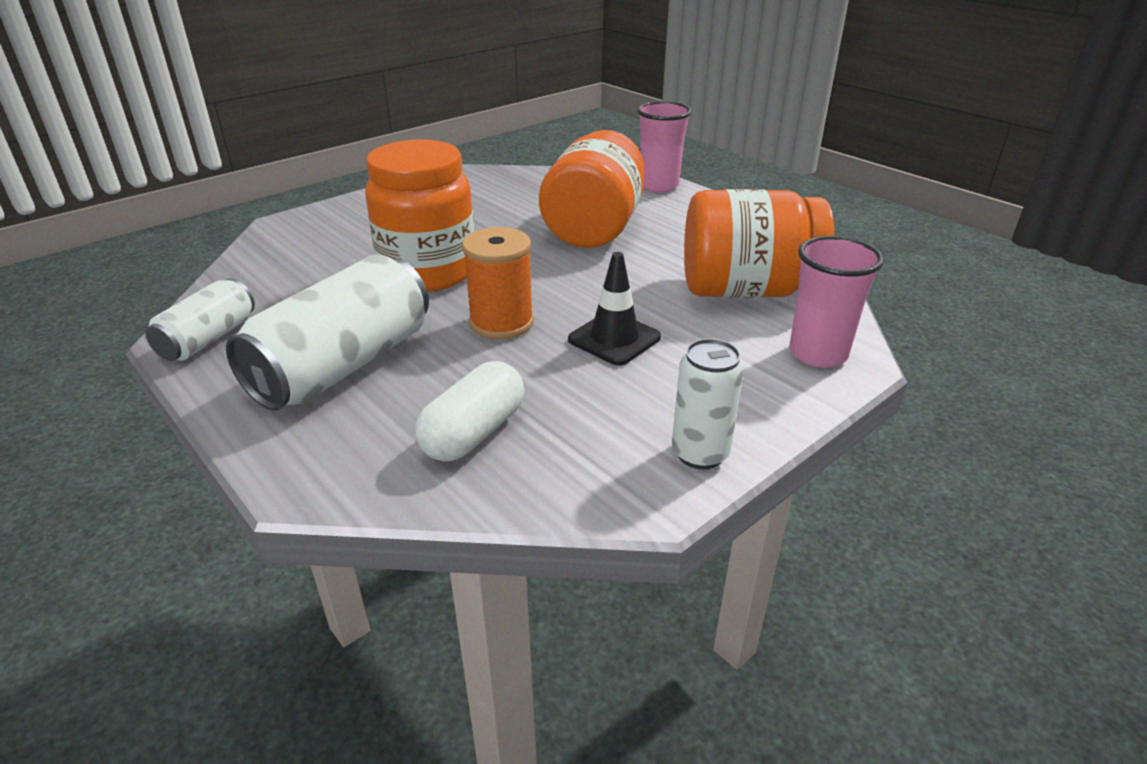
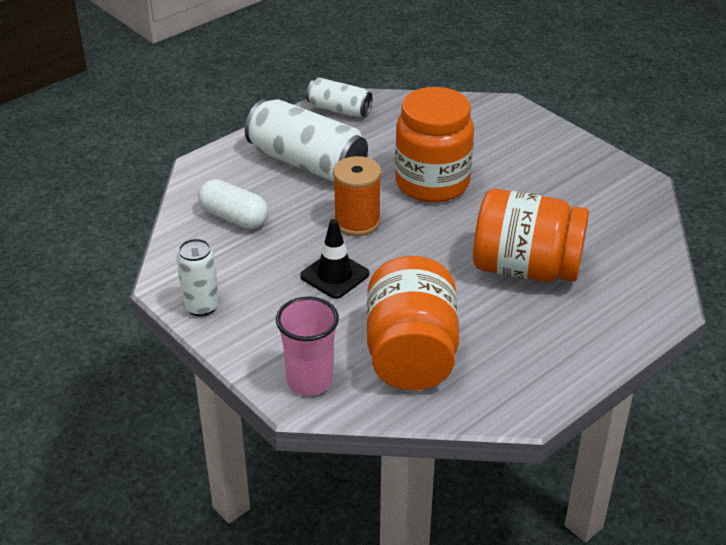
camera: 90 degrees right, 5 degrees up
(659, 185) = (644, 316): pink cup -> none

